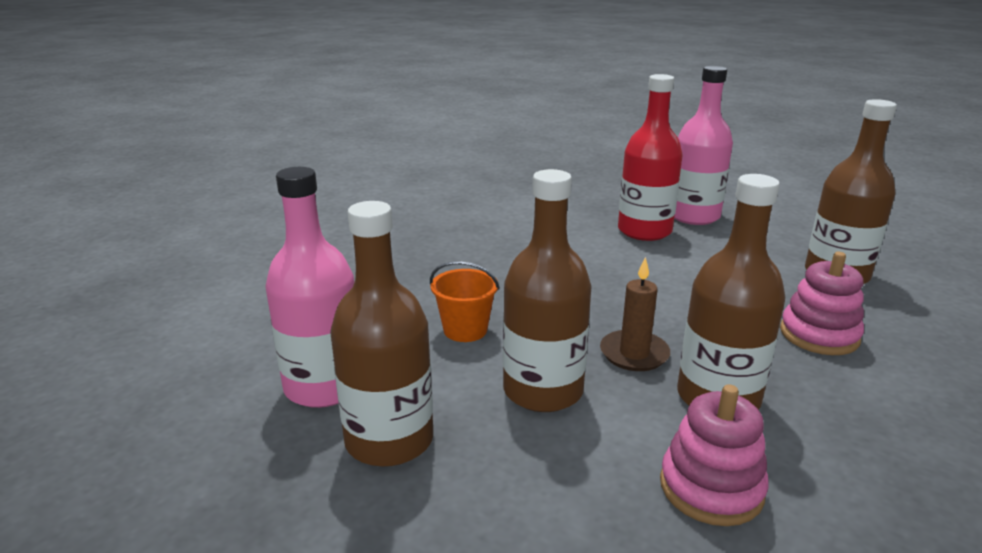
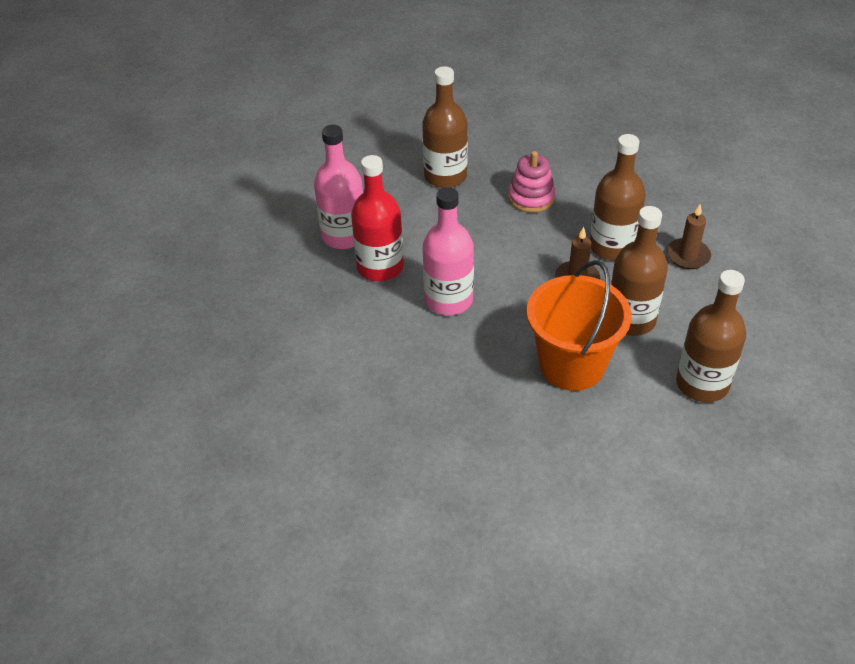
camera: 95 degrees left, 20 degrees up
(324, 386) = (663, 429): pink bottle -> pink bottle (448, 300)
(465, 330) = (572, 365): orange bucket -> orange bucket, size x2.02
(711, 488) = (688, 256): pink stacking toy -> brown candle

